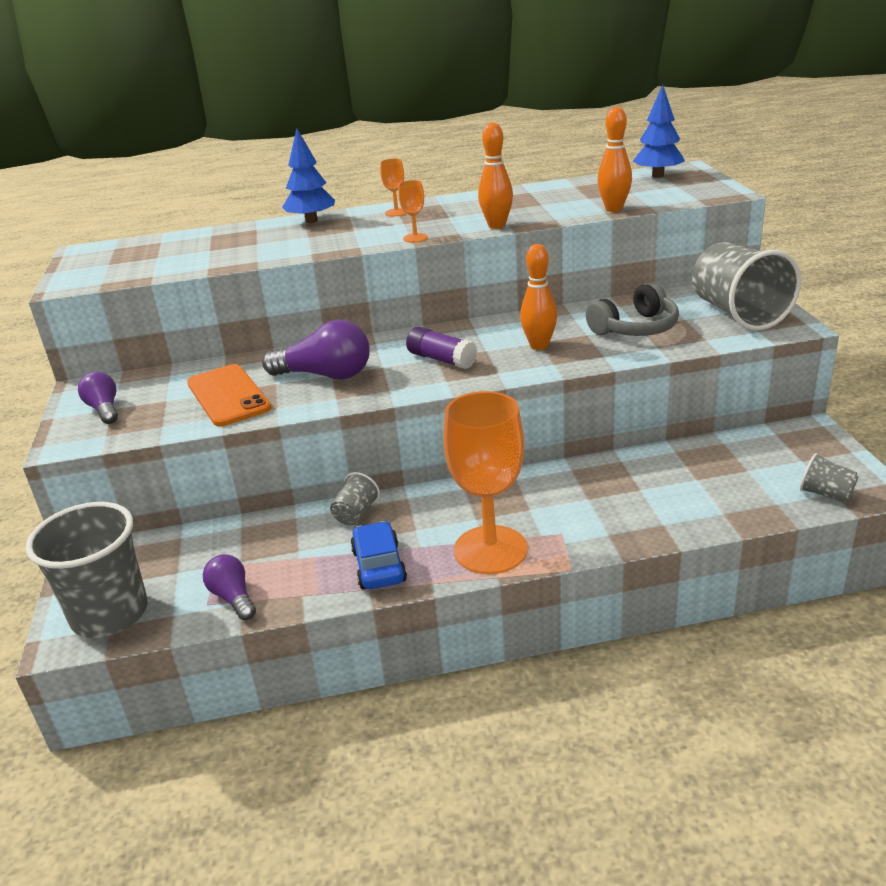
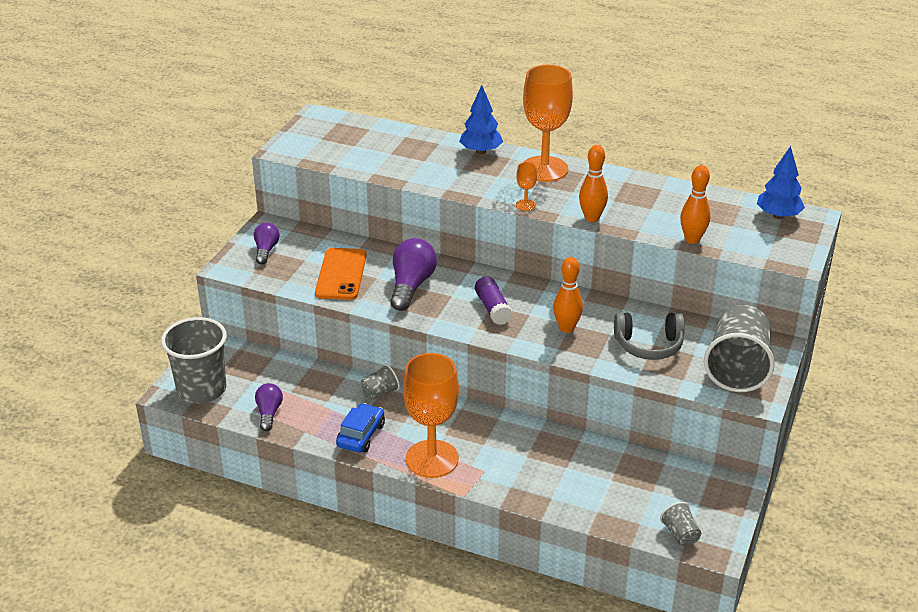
camera: 30 degrees right, 5 degrees up
(326, 375) = (411, 286): purple light bulb -> purple light bulb turned 120 degrees counterclockwise
(396, 212) = (544, 169): orange goblet -> orange goblet, size x2.44

